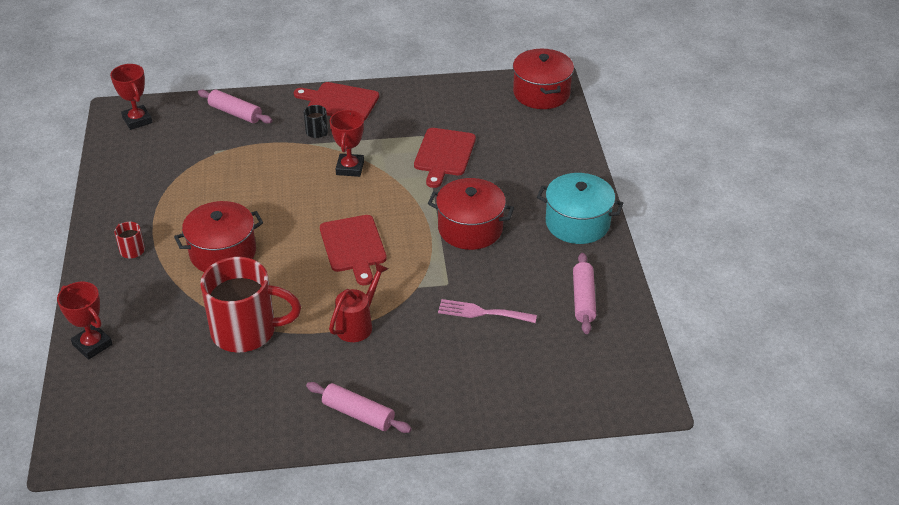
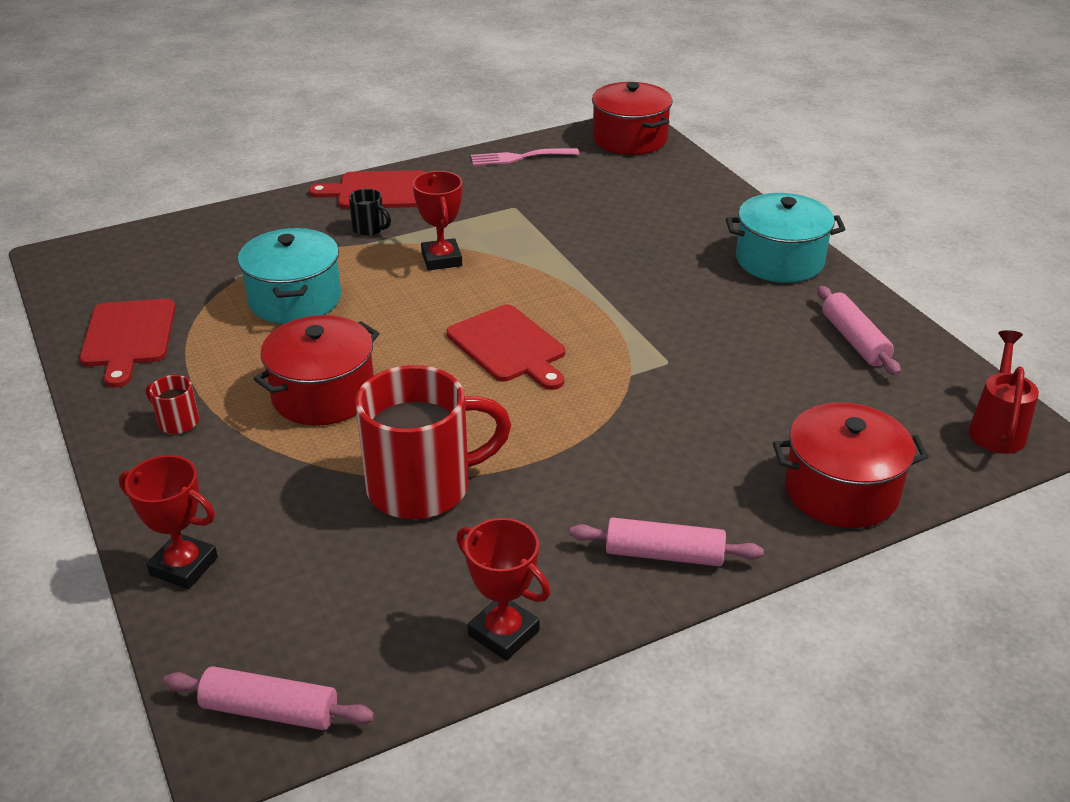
camera: 20 degrees left, 5 degrees down
(137, 120) = (96, 262): red trophy -> red trophy (503, 633)
(235, 113) = (239, 228): pink rolling pin -> pink rolling pin (270, 710)
(242, 178) = (295, 299): none -> turquoise pot
(358, 324) = (581, 438): red watering can -> red watering can (996, 428)
(444, 155) = (556, 222): red cutting board -> red cutting board (128, 337)
(470, 228) = (650, 294): red pot -> red pot (841, 490)
(482, 312) = (739, 385): pink fork -> pink fork (519, 157)

